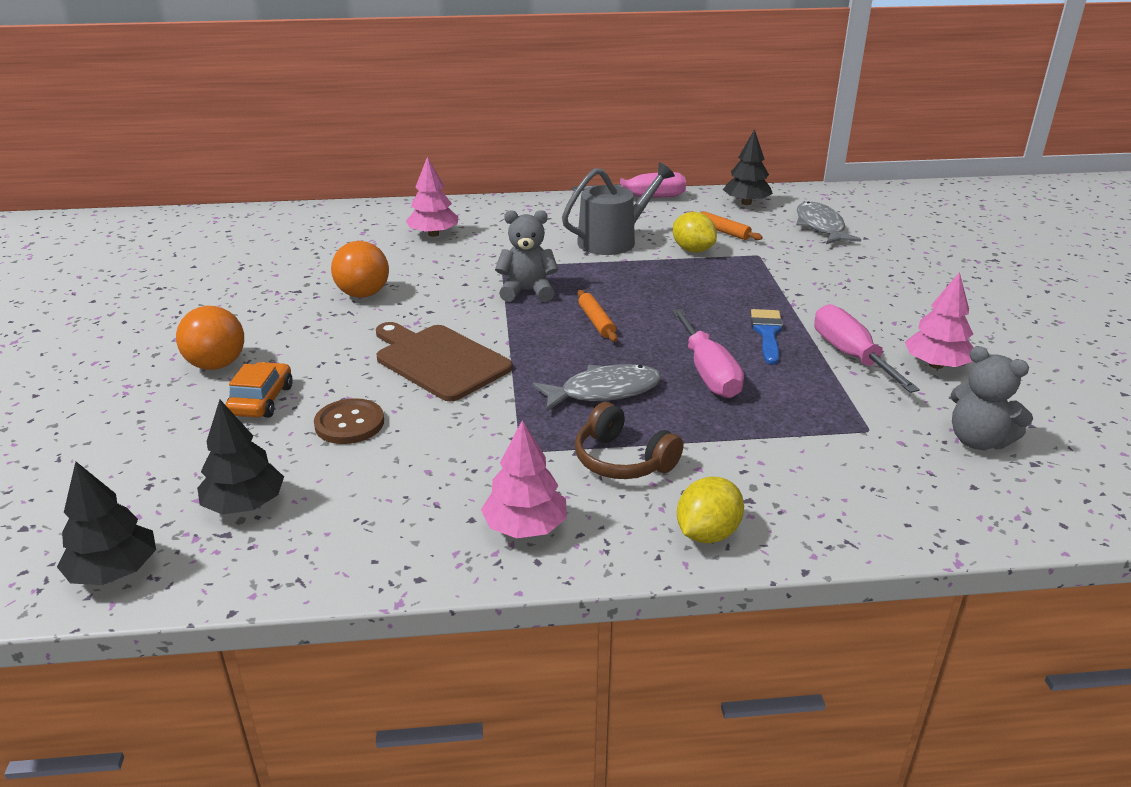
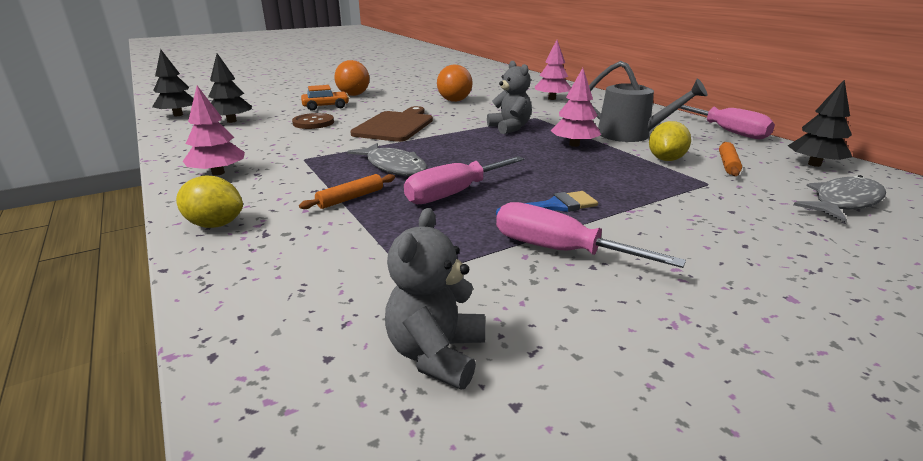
camera: 65 degrees right, 5 degrees down
(596, 322) = (492, 150): orange rolling pin -> orange rolling pin (350, 198)
(622, 460) = (305, 185): brown headphones -> none
(850, 355) = (559, 250): pink screwdriver -> pink screwdriver turned 105 degrees counterclockwise
(936, 365) = (602, 307): pink tree -> pink tree (574, 145)

